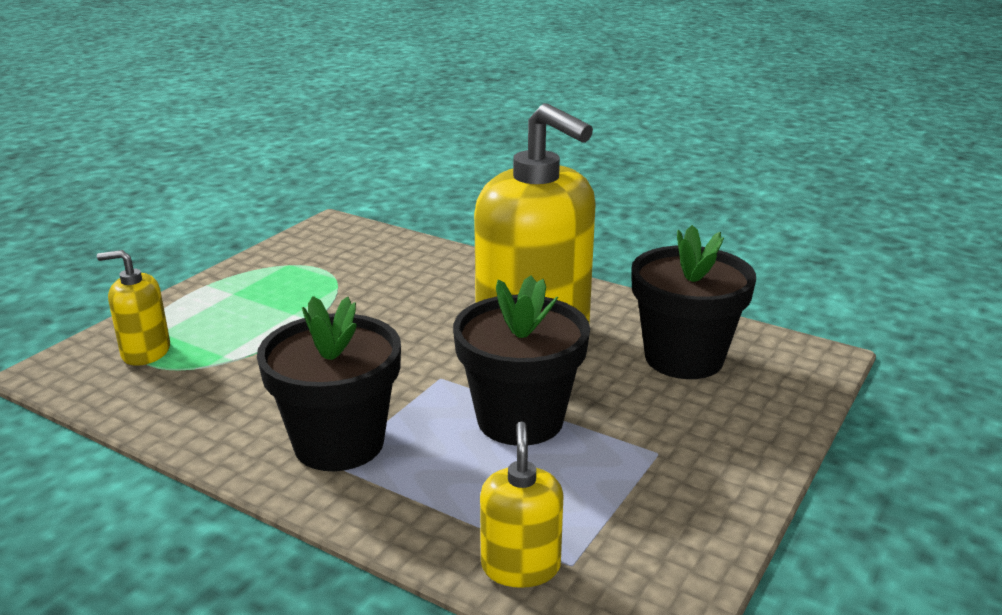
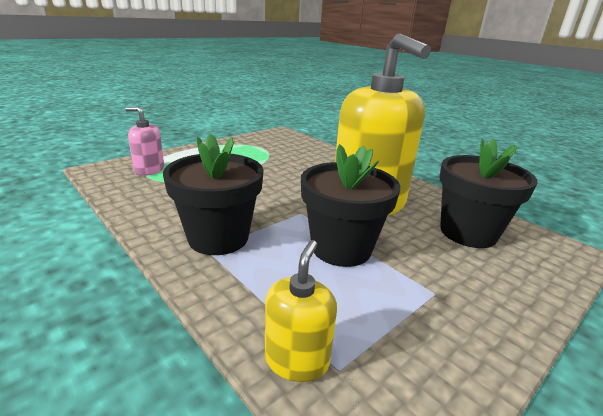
camera: 15 degrees right, 0 degrees up
(145, 352) = (149, 170): yellow soap dispenser -> pink soap dispenser

